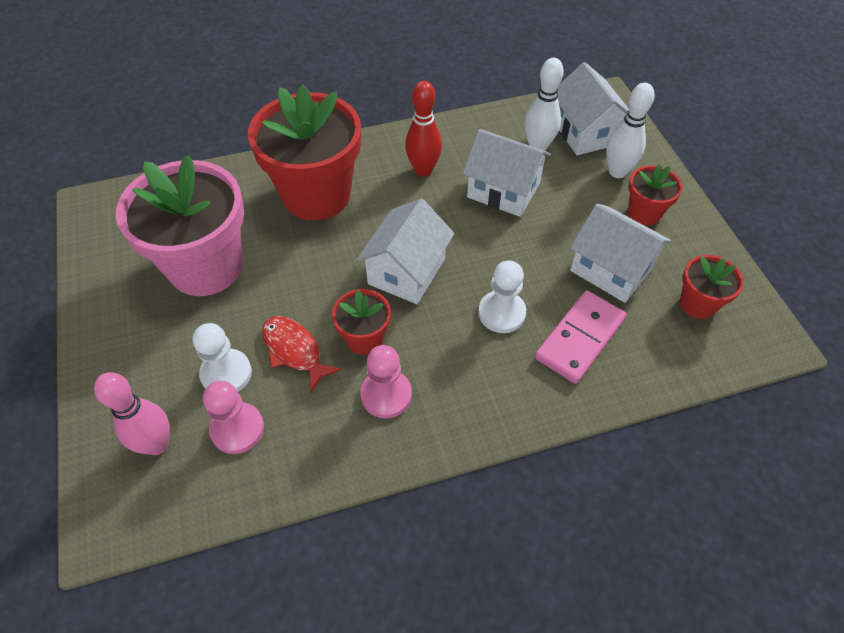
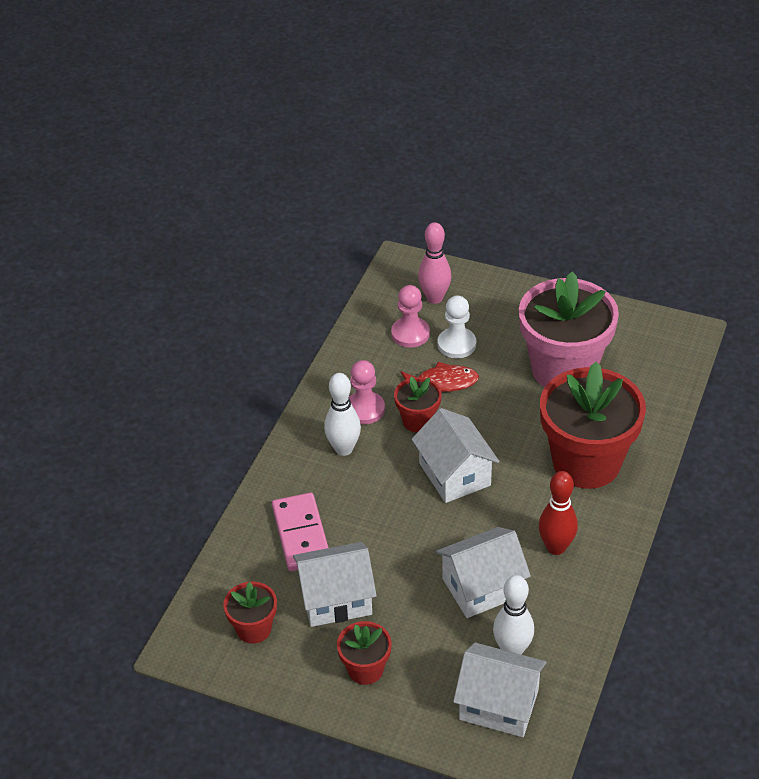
camera: 130 degrees right, 10 degrees down
(501, 313) = (365, 505): white pawn -> none
(617, 172) = (427, 689): white bowling pin -> white bowling pin (344, 449)

